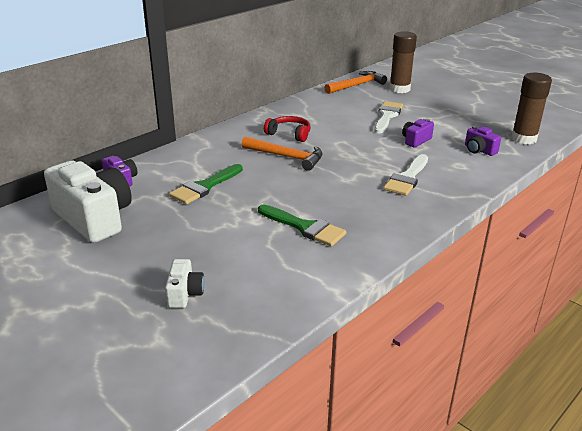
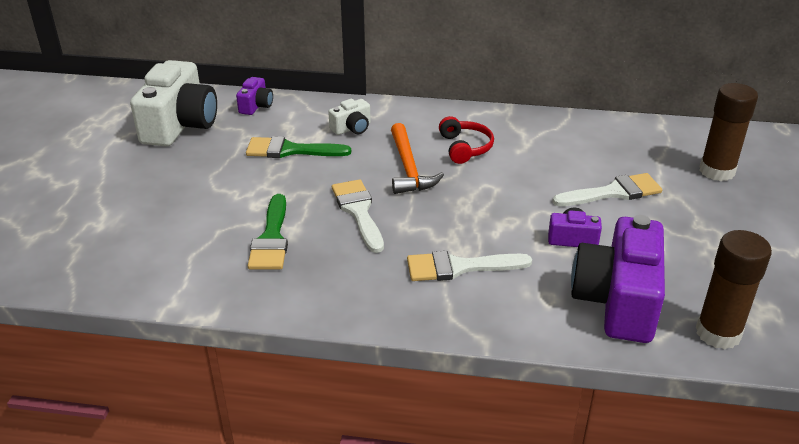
camera: 55 degrees right, 5 degrees up
(185, 293) = (103, 221): white camera -> white camera (352, 128)
(313, 188) = (358, 212): none -> white brush
(357, 85) = (673, 137): orange hammer -> none
(479, 150) = (617, 301): purple camera -> purple camera, size x2.15

